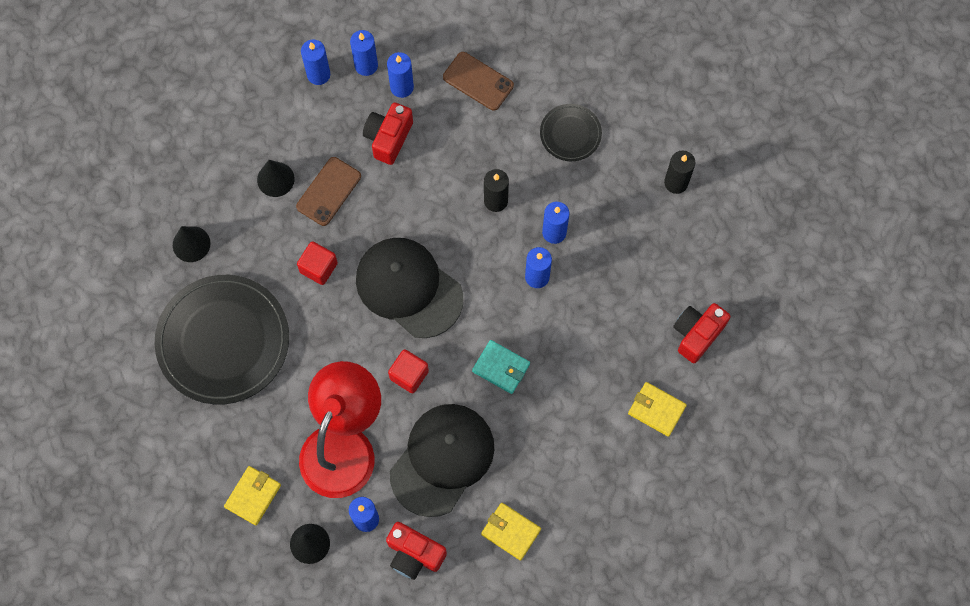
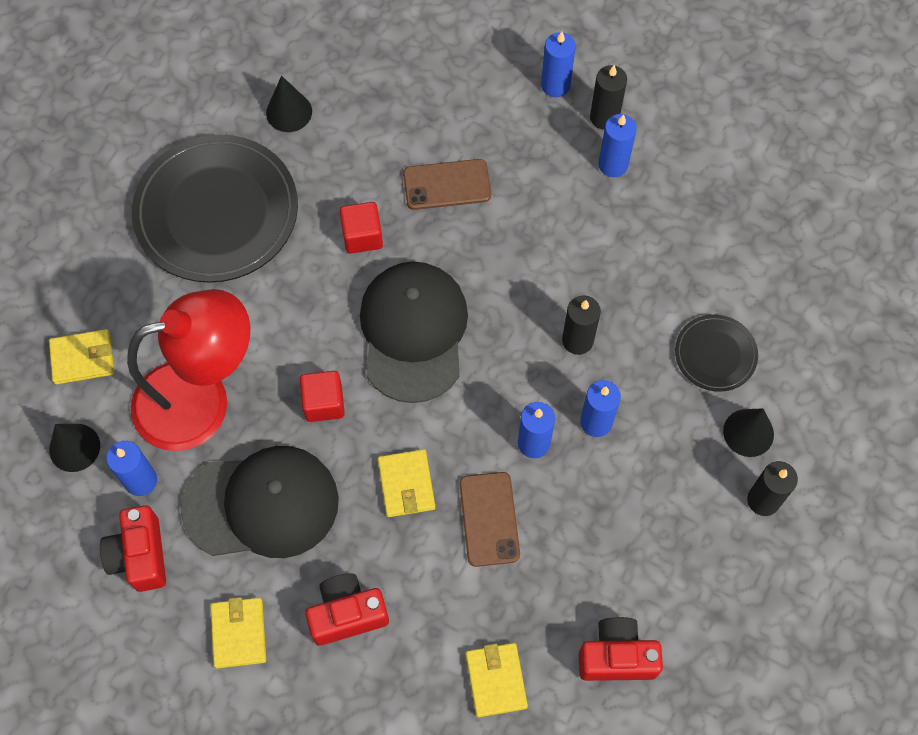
camera: 50 degrees right, 5 degrees down
(275, 179) = (417, 131): black cone -> black cone (748, 432)
(366, 65) = (604, 117): blue candle -> black candle
(388, 138) = (550, 194): red camera -> red camera (347, 614)
(478, 81) = (686, 226): brown phone -> brown phone (489, 519)
(501, 368) = (406, 484): turquoise wallet -> yellow wallet

